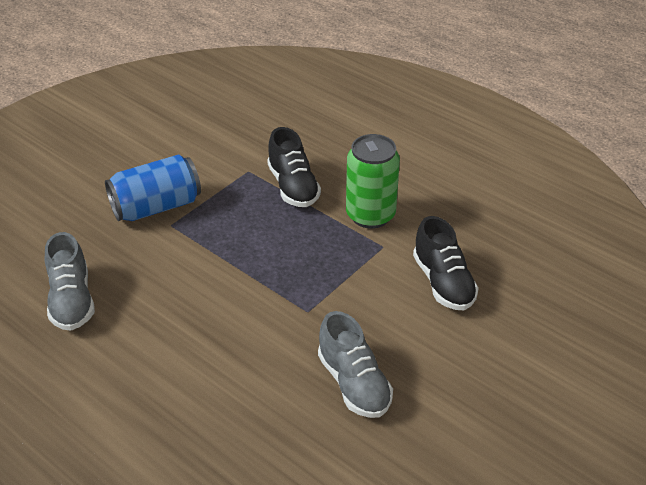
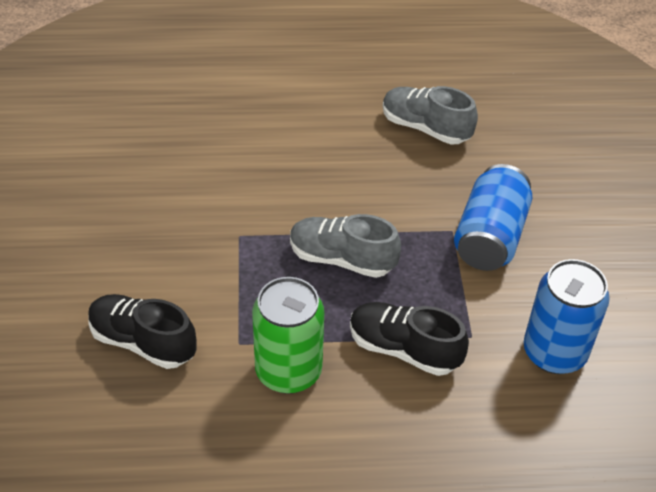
camera: 135 degrees right, 5 degrees up
(219, 140) = (554, 353): none -> blue can
(354, 383) = (141, 205): grey shoe -> grey shoe (342, 259)

